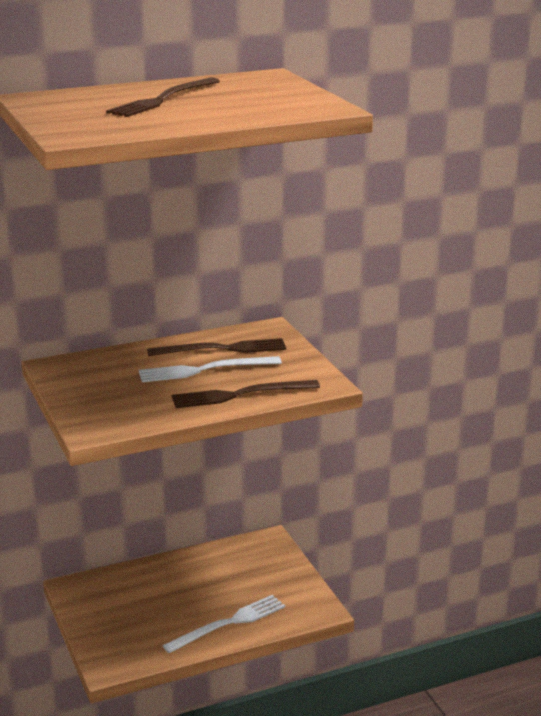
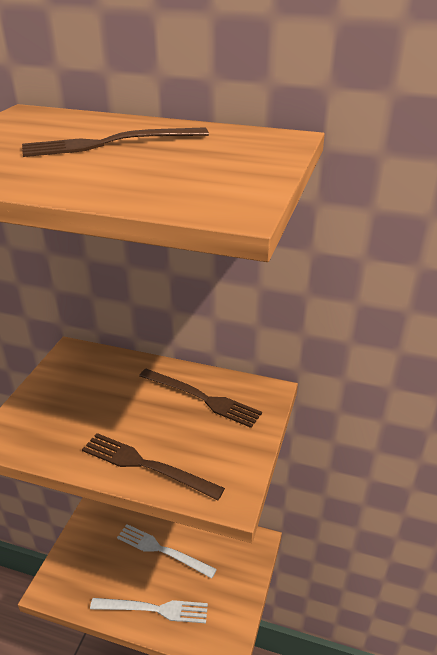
camera: 40 degrees right, 10 degrees up
(204, 370) = (158, 416): white fork -> white fork (162, 550)

